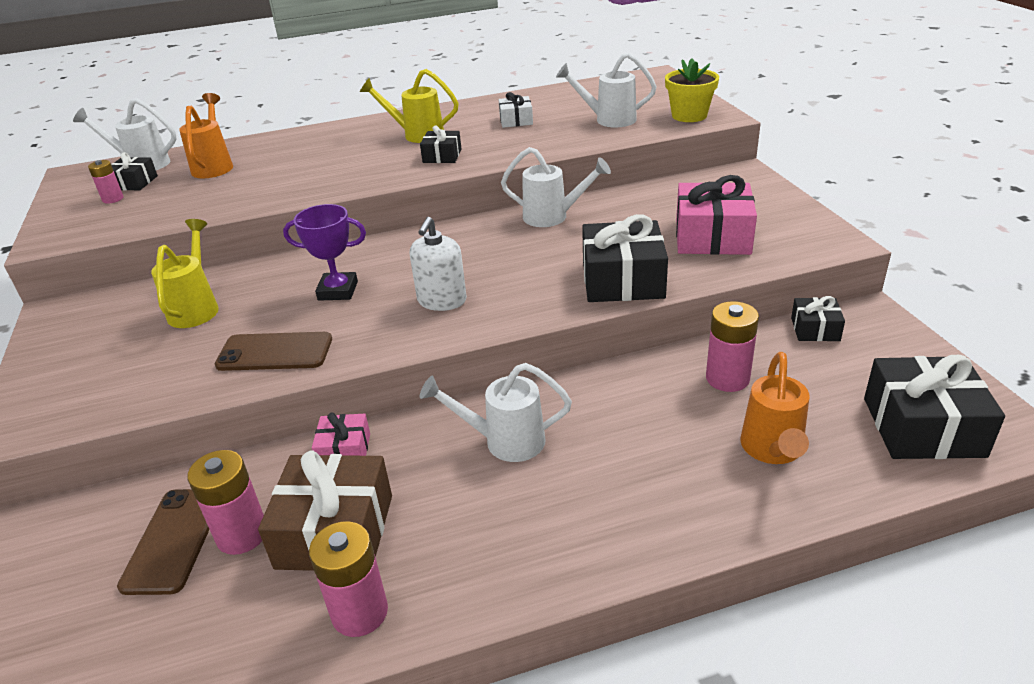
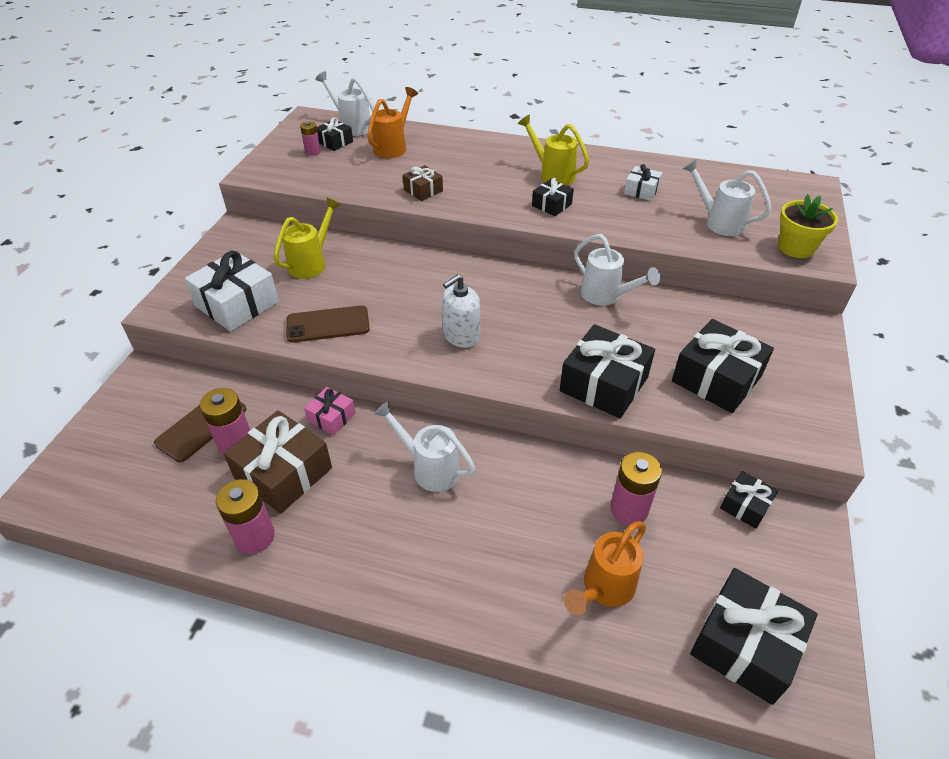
camera: 30 degrees right, 10 degrees up
(130, 381) = (237, 304): none -> white gift
(275, 352) = (328, 324): brown phone -> brown phone turned 45 degrees counterclockwise
(289, 188) = (423, 190): none -> brown gift
(338, 291) = (403, 292): purple trophy -> none
(712, 237) = (716, 379): pink gift -> black gift

